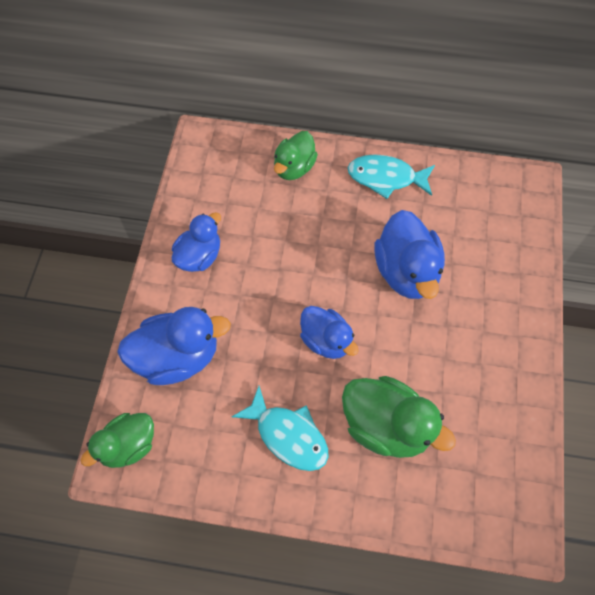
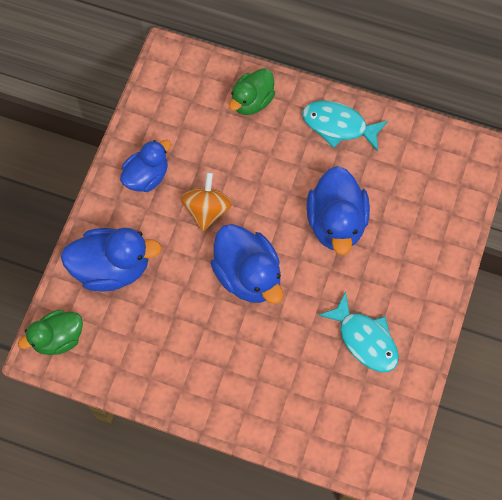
camera: 10 degrees right, 5 degrees up
(269, 280) = (207, 210): none -> orange spinning top
(288, 435) = (197, 353): turquoise fish -> turquoise fish (365, 339)
(326, 340) = (248, 275): blue duck -> blue duck, size x1.53
(386, 426) = (285, 360): green duck -> none

